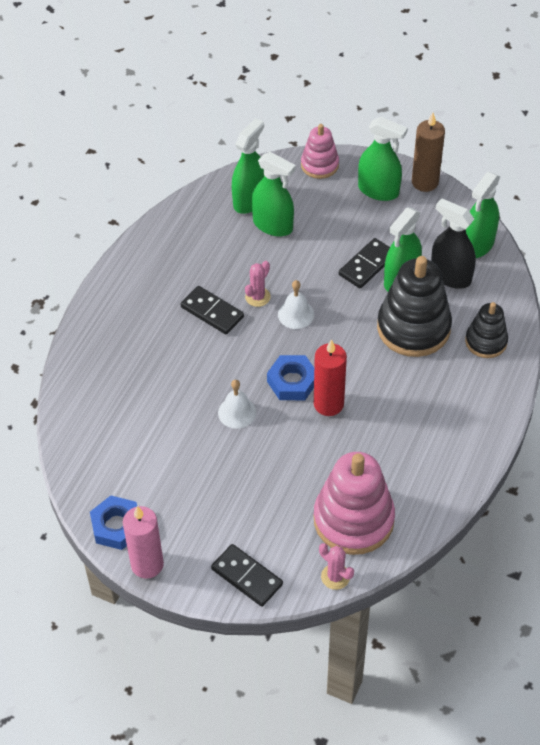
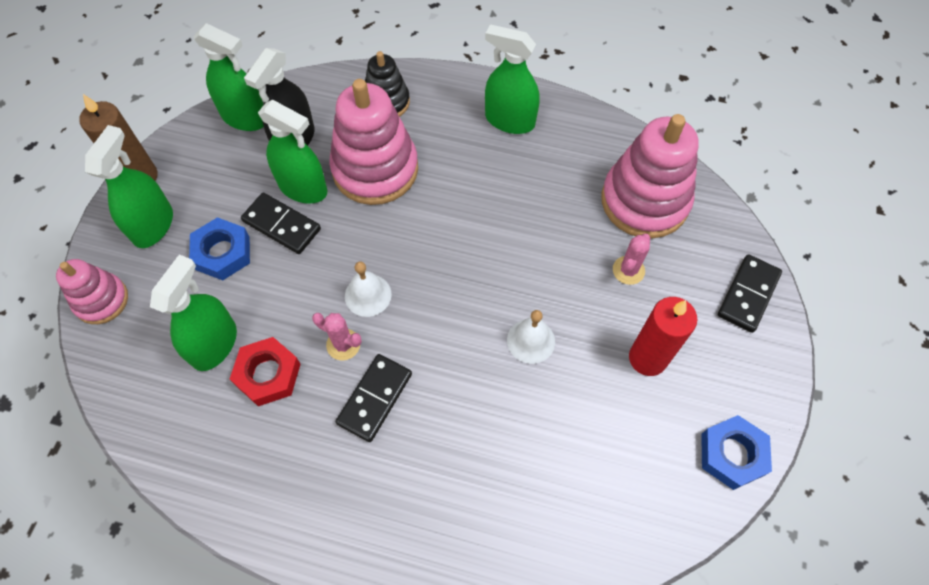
camera: 100 degrees left, 10 degrees up
(147, 564) = (770, 406): pink candle -> none
(243, 254) = (268, 374): none -> red nut
(249, 200) = (166, 382): green spray bottle -> green spray bottle (509, 120)
(292, 382) = (473, 285): blue nut -> blue nut (222, 253)
(328, 404) = (498, 242): red candle -> red candle (647, 358)
(335, 577) = (718, 210): pink cactus -> pink cactus (628, 270)
(413, 328) = (375, 169): black stacking toy -> pink stacking toy

